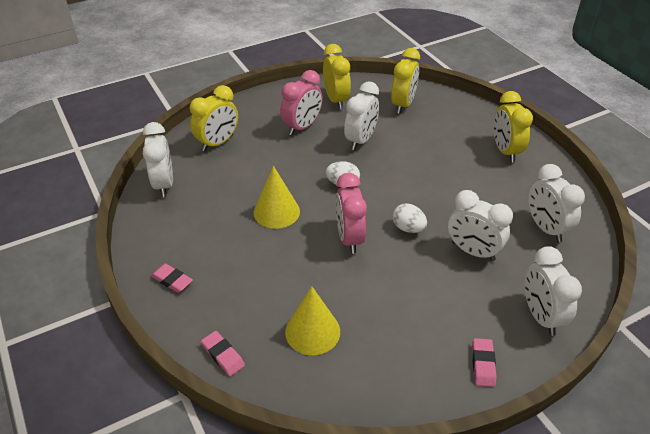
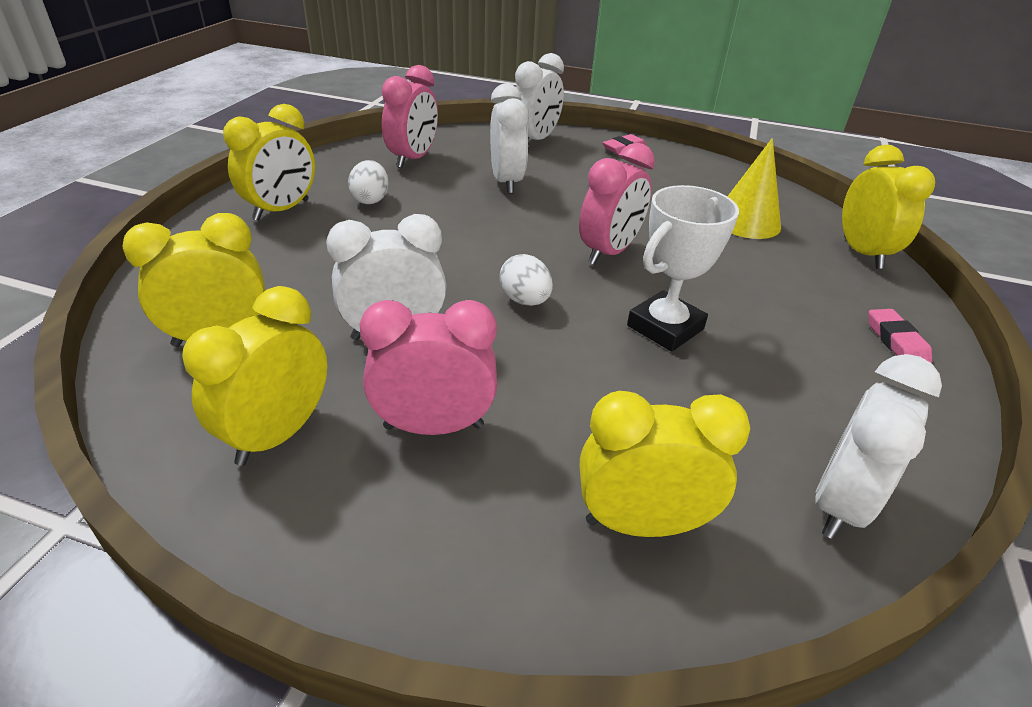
camera: 135 degrees left, 5 degrees down
(223, 355) = (862, 253): pink eraser -> yellow clock
(276, 212) = (665, 327): yellow cone -> white trophy
(408, 228) = (531, 224): white egg -> white egg (370, 199)
(545, 228) = (413, 159): white clock -> pink clock

